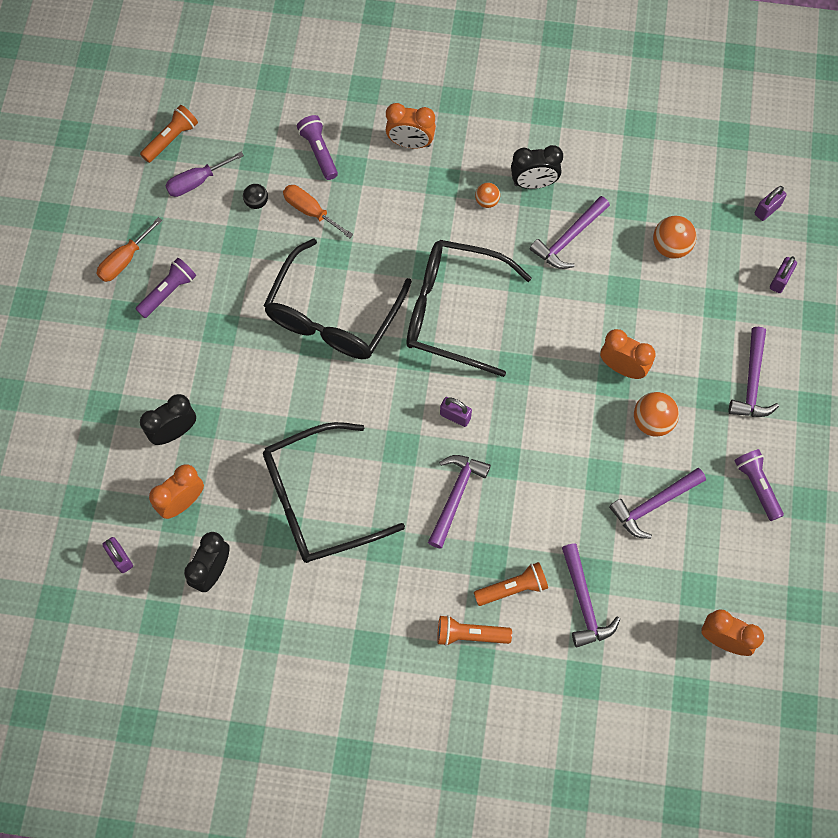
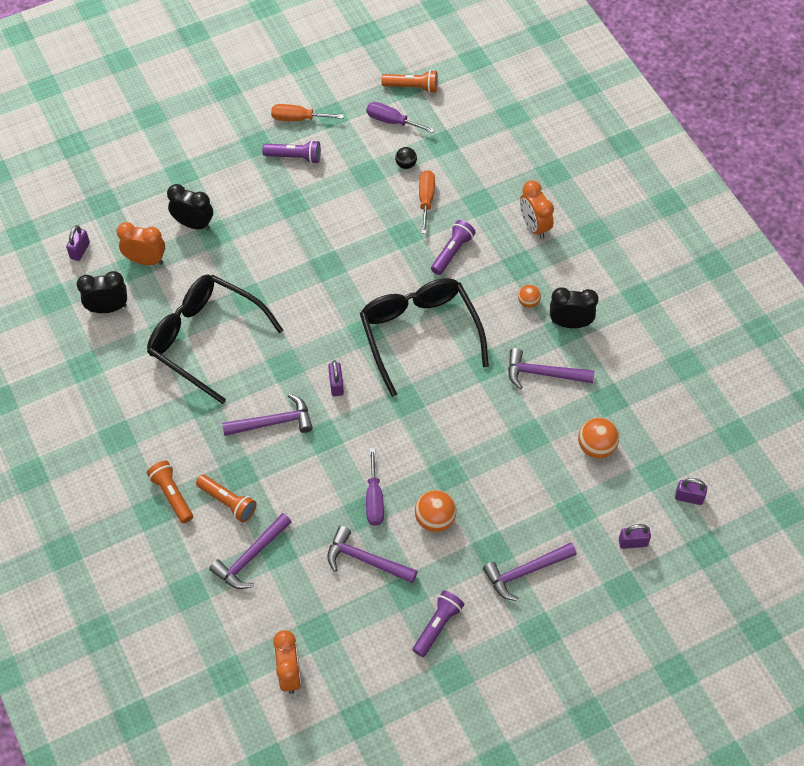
camera: 55 degrees right, 10 degrees down
(319, 152) = (477, 176): purple flashlight -> purple flashlight (452, 252)
(332, 316) = (354, 262): black glasses -> none
(533, 183) = (570, 323): black clock -> black clock turned 135 degrees clockwise
(598, 459) = (374, 499): none -> purple screwdriver
(622, 367) = (464, 472): orange clock -> none

